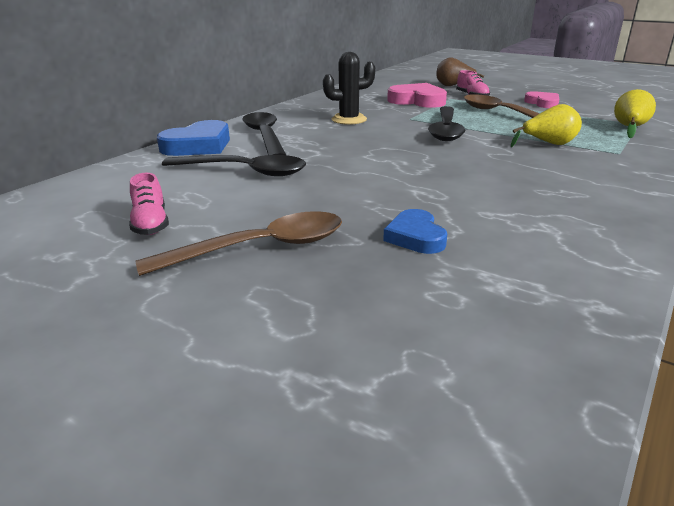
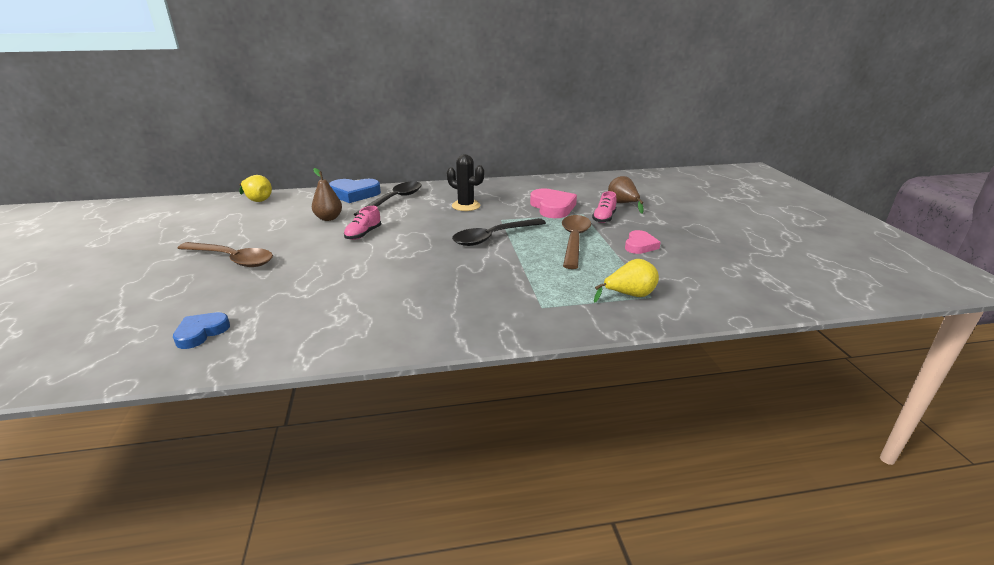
camera: 45 degrees right, 0 degrees up
(151, 224) = (237, 229): pink shoe -> pink shoe (363, 234)
(244, 171) = (329, 218): black spoon -> brown pear
(415, 237) = (284, 287): blue heart -> blue heart (201, 333)
(548, 144) = (519, 277): yellow pear -> yellow pear (257, 199)

